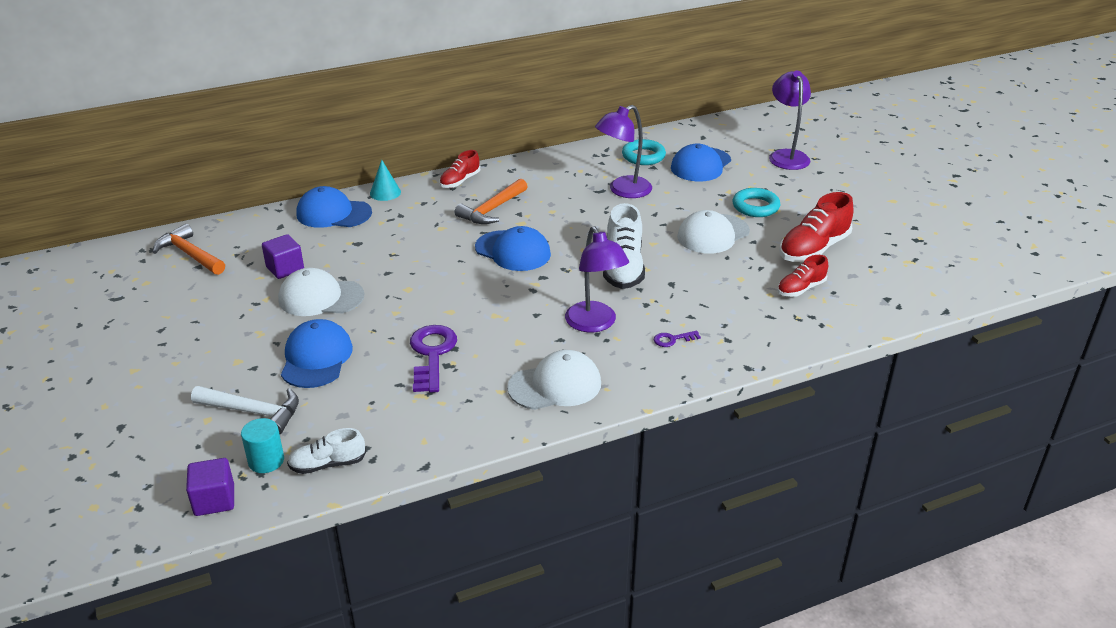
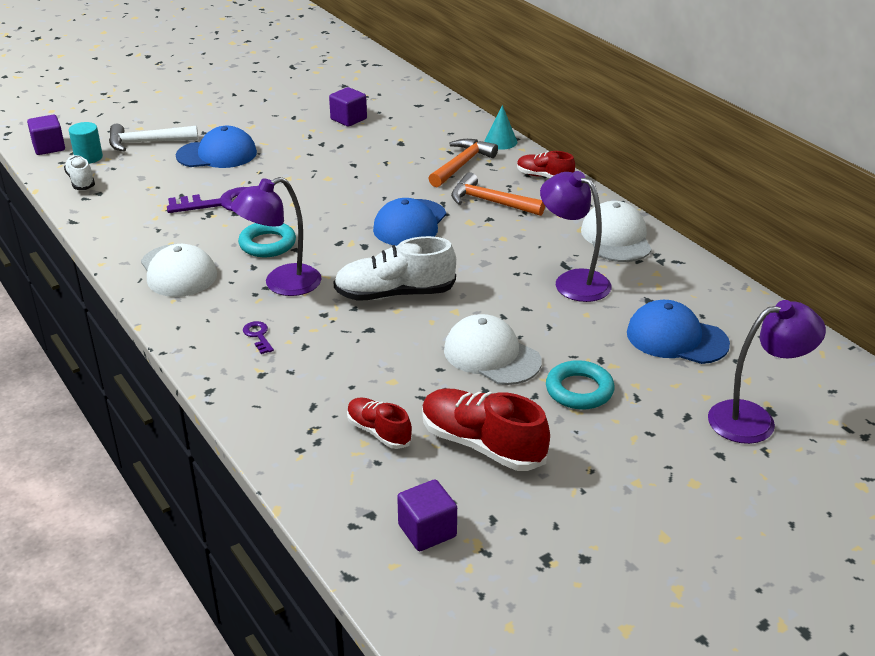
camera: 80 degrees right, 0 degrees up
(190, 254) = (361, 79): orange hammer -> orange hammer (462, 165)
(253, 412) = (147, 142): white hammer -> white hammer turned 75 degrees clockwise
(321, 297) = (306, 141): white cap -> white cap (616, 238)
(333, 213) = (450, 124): blue cap -> none
(643, 156) = (674, 290): turquoise ring -> turquoise ring (267, 244)
(899, 278) = (427, 531): none -> purple cube

